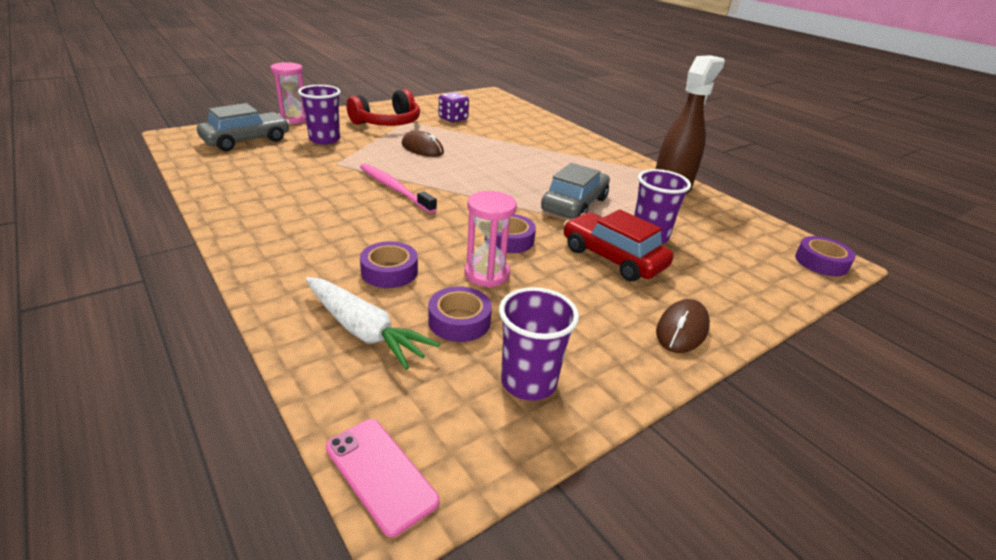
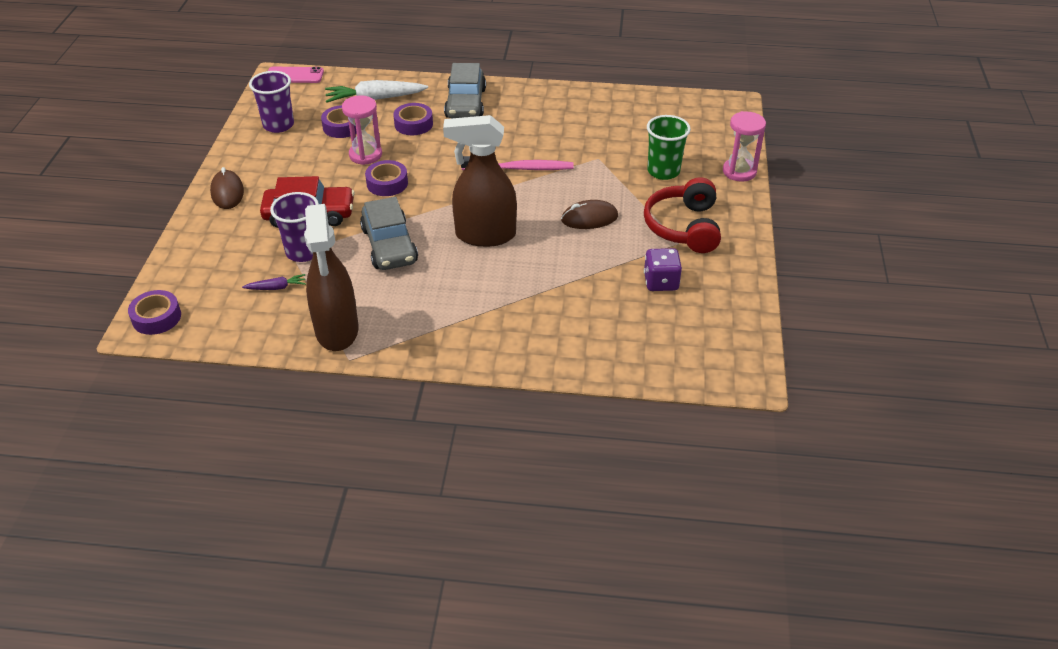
camera: 135 degrees right, 10 degrees up
(246, 140) = (694, 132): grey car -> grey car (465, 103)
(324, 139) = (663, 171): purple cup -> green cup
(500, 175) = (484, 235): none -> brown spray bottle
(695, 228) = (277, 287): none -> purple carrot

